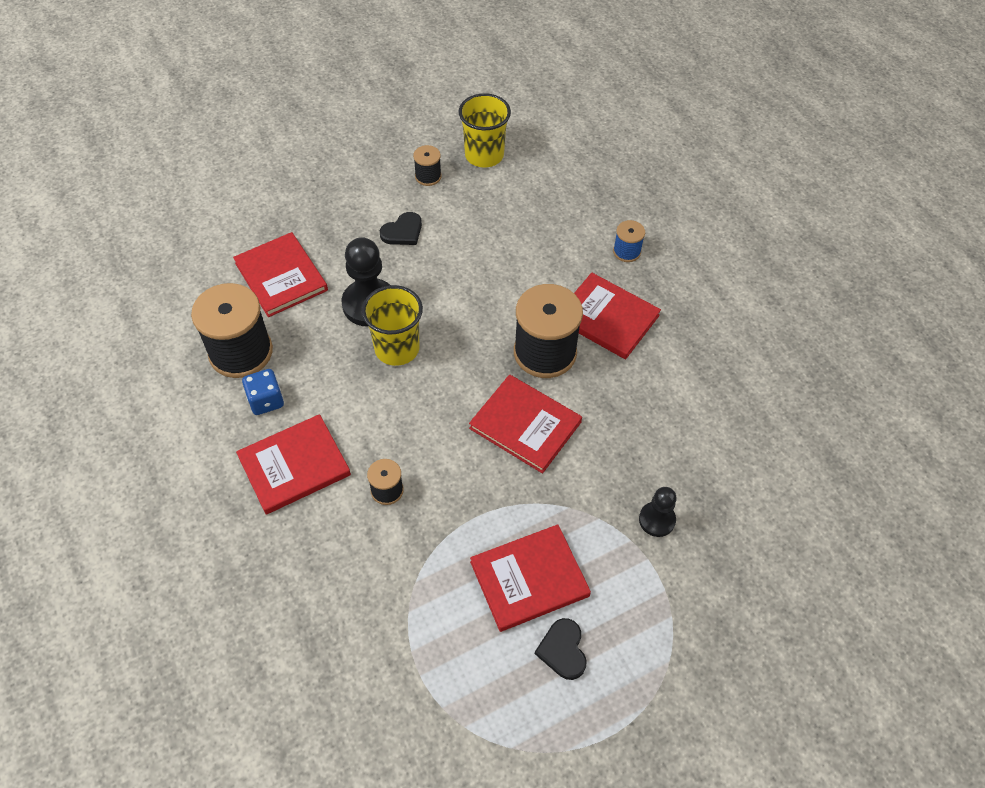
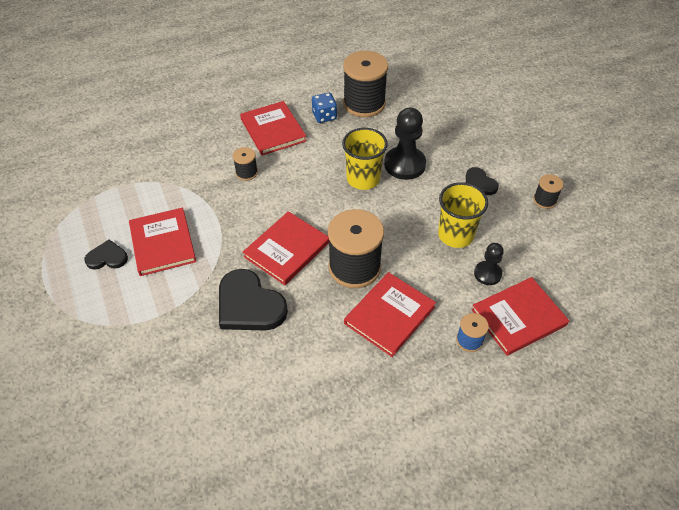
camera: 95 degrees right, 5 degrees down
(281, 277) = (429, 119): red book -> red book (518, 317)
(484, 155) = (579, 239): yellow cup -> yellow cup (455, 235)
(615, 457) = (249, 305): none -> black heart
(657, 520) = (188, 326): black pawn -> black pawn (487, 274)

